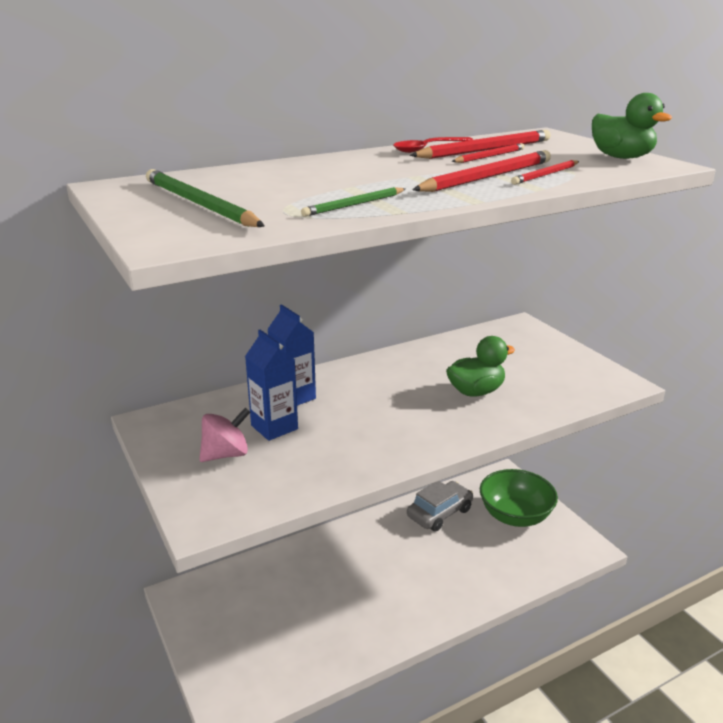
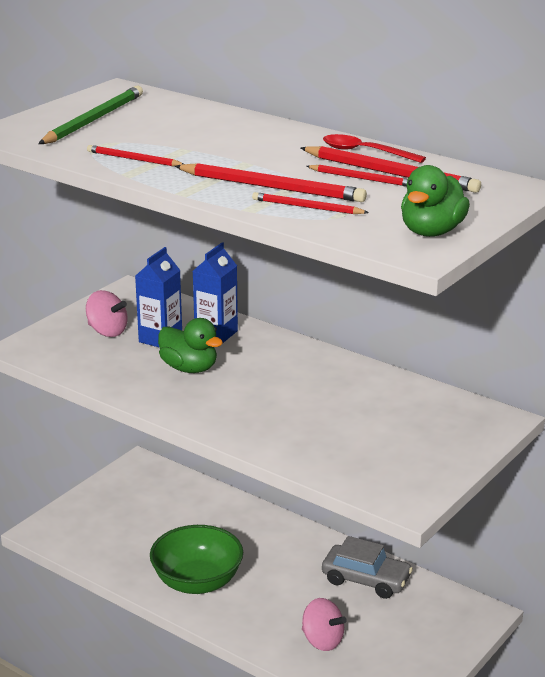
camera: 65 degrees right, 0 degrees up
(354, 205) = (133, 159): green pencil -> red pencil
(476, 391) = (305, 418): green duck -> green duck (189, 368)
(501, 559) = (322, 641): none -> pink spinning top
(515, 516) = (407, 637): green bowl -> green bowl (197, 582)

